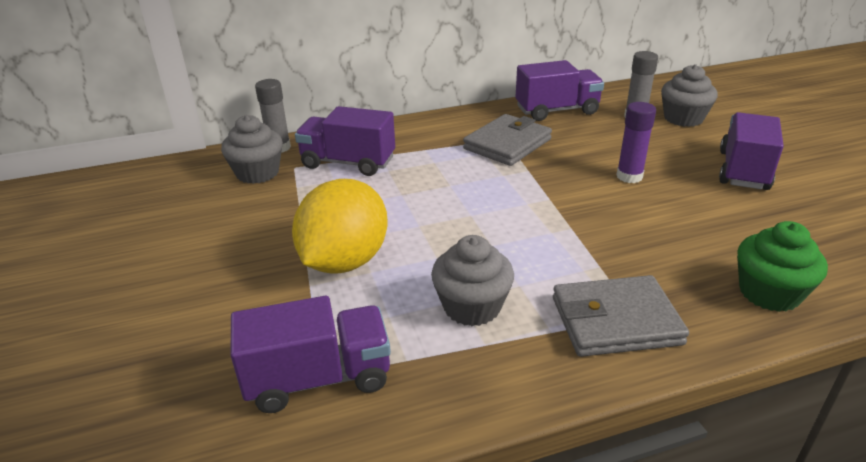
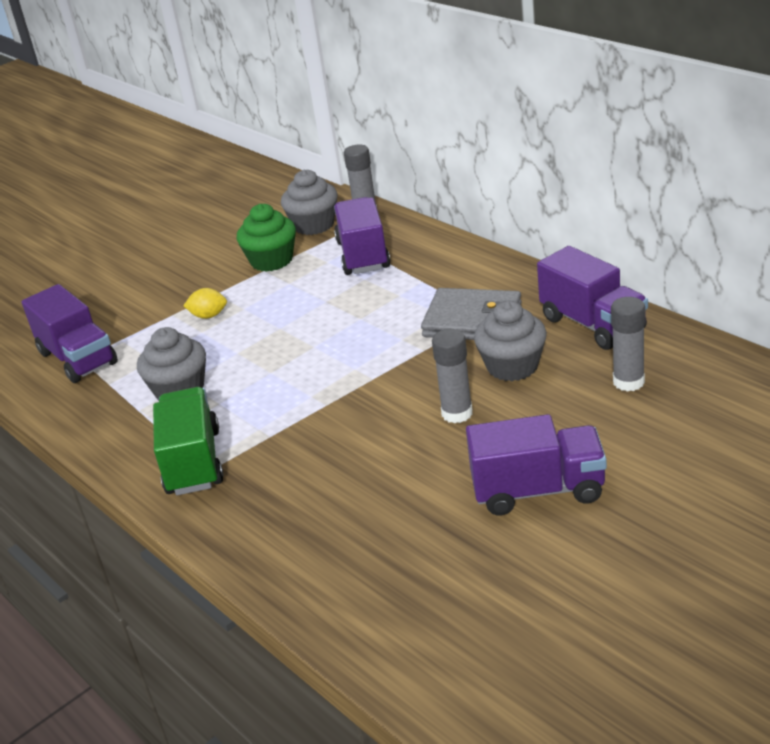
camera: 70 degrees right, 0 degrees up
(345, 261) = (208, 316): yellow lemon -> yellow lemon, size x0.40
(615, 321) = (193, 462): grey wallet -> green truck
(629, 176) = (457, 413): purple glue stick -> grey glue stick
(683, 118) = (660, 419): grey cupcake -> grey cupcake (512, 366)
(769, 293) = (278, 541): green cupcake -> green cupcake (271, 260)

